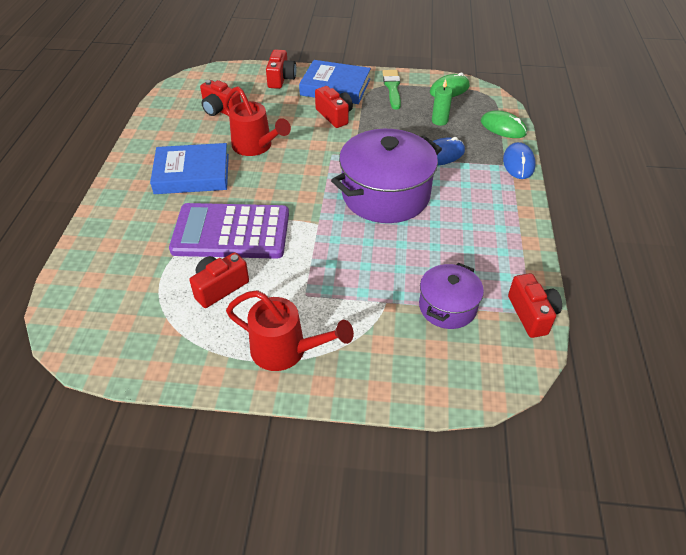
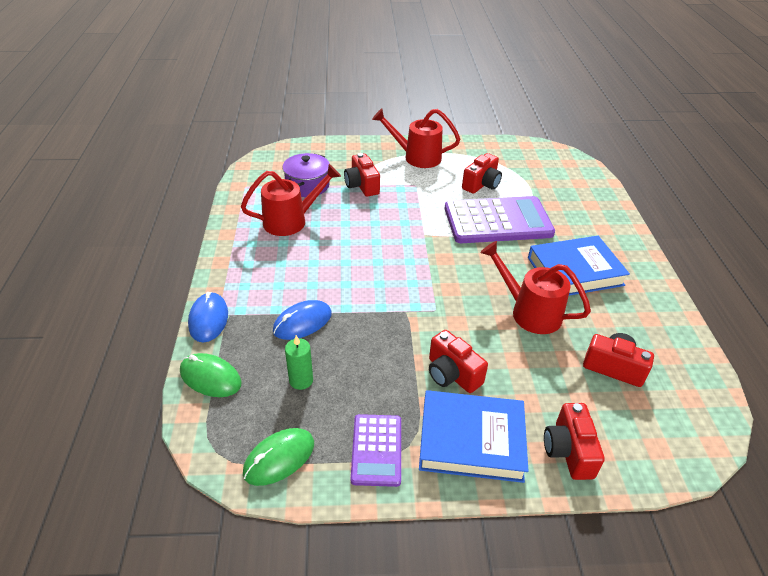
camera: 170 degrees right, 5 degrees down
(385, 195) = (364, 266): purple pot -> none
(392, 88) = (377, 450): green brush -> purple calculator
(462, 252) = (291, 221): none -> red watering can
(531, 314) = (244, 185): red camera -> red camera (362, 185)

